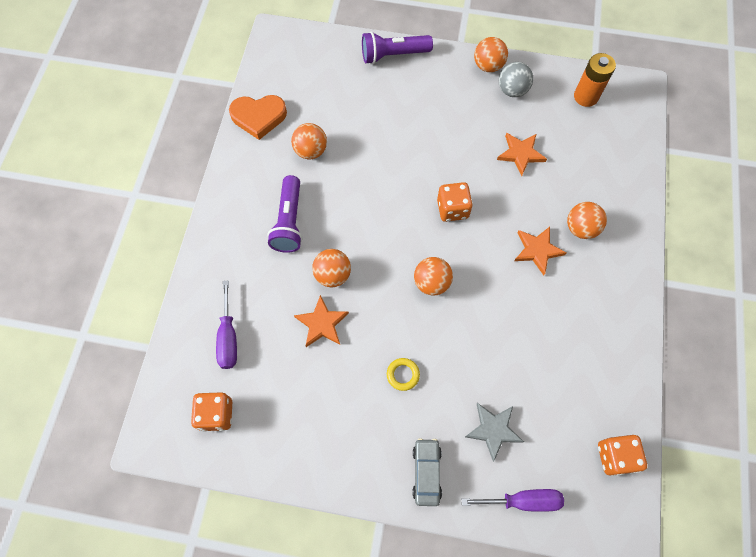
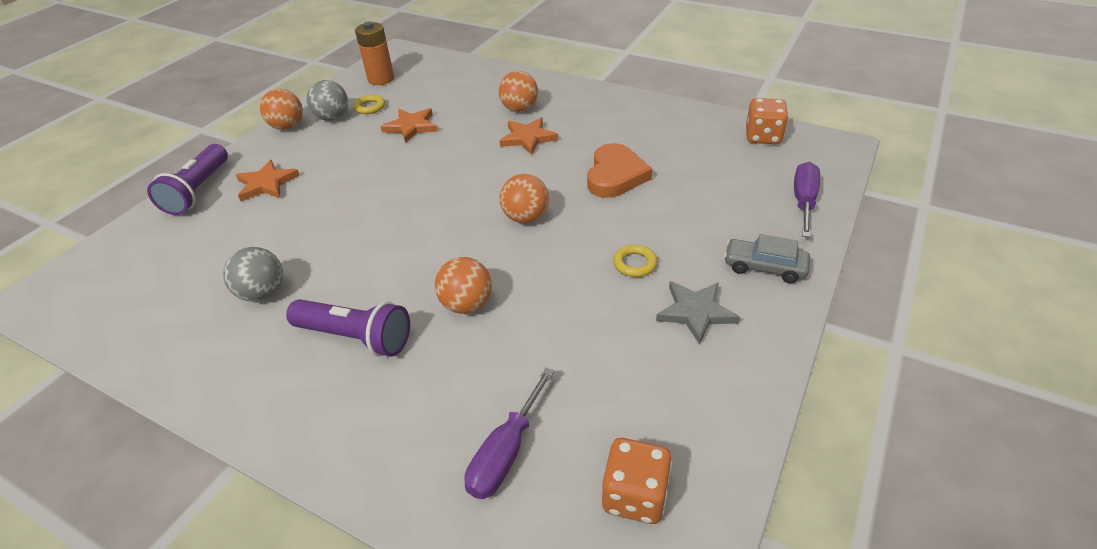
camera: 70 degrees left, 25 degrees down
(228, 337) = (506, 452): purple screwdriver -> purple screwdriver turned 105 degrees clockwise
(259, 117) = (153, 343): orange heart -> orange heart (615, 175)
(311, 151) = (263, 293): orange ball -> grey ball
(322, 323) = (533, 329): orange star -> orange star (266, 184)
(452, 209) = (442, 184): orange dice -> none
(493, 430) = (721, 206): grey star -> grey star (696, 312)
(538, 109) = (370, 107): none -> yellow ring

